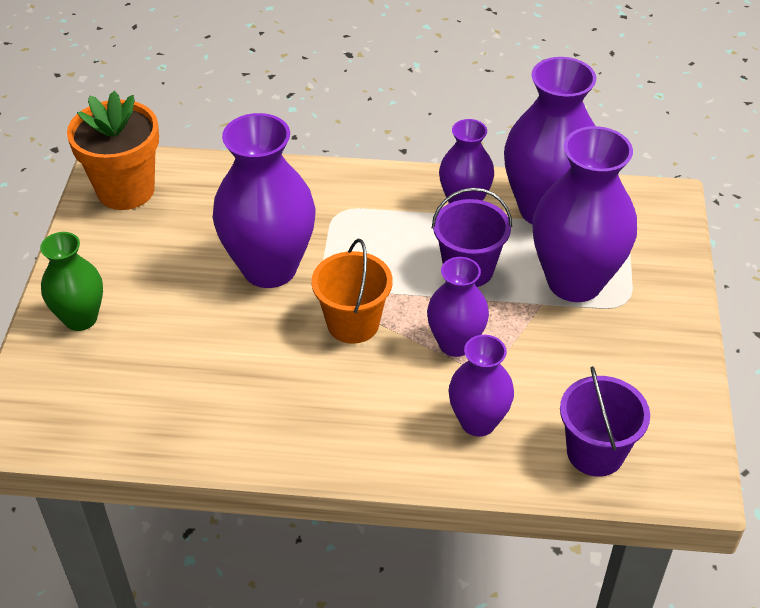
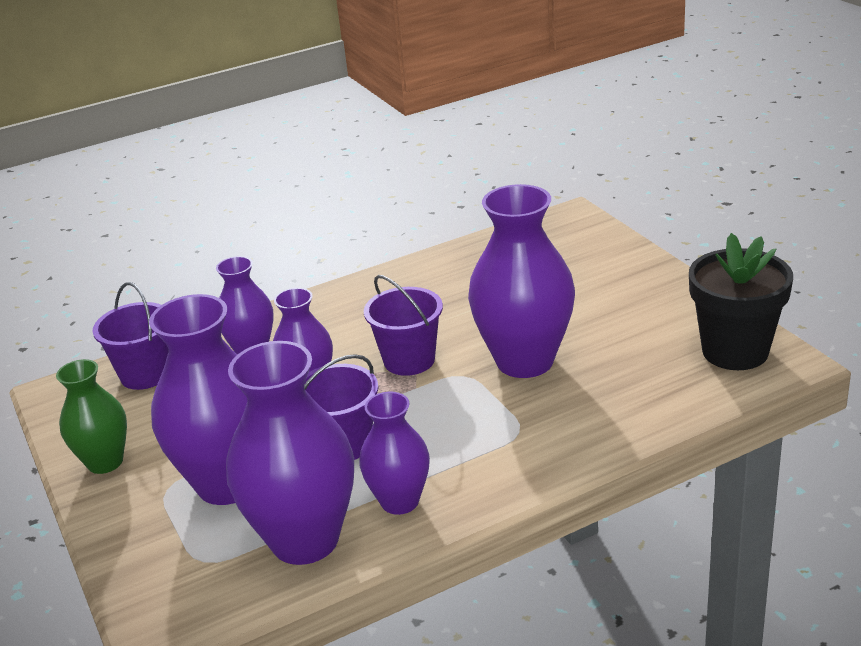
camera: 150 degrees right, 15 degrees down
(80, 318) = (621, 270): green vase -> green vase (105, 462)
(126, 190) = (735, 351): orange flower pot -> black flower pot
(353, 323) = (409, 360): orange bucket -> purple bucket

